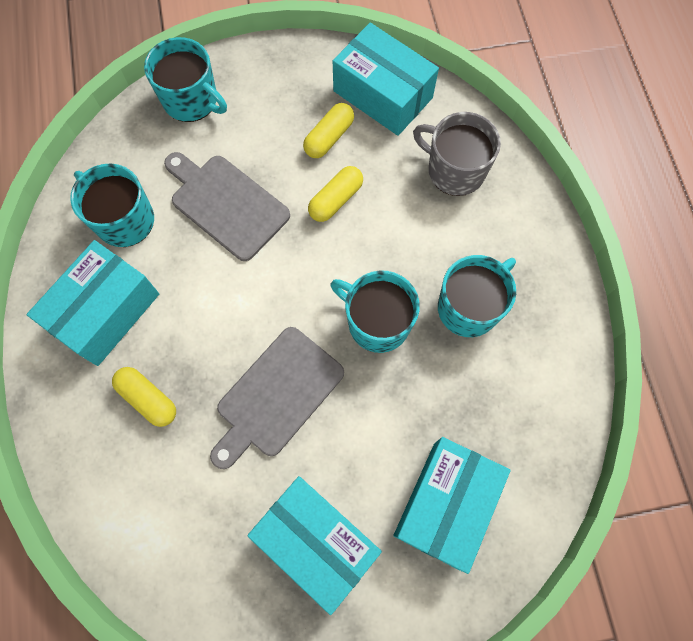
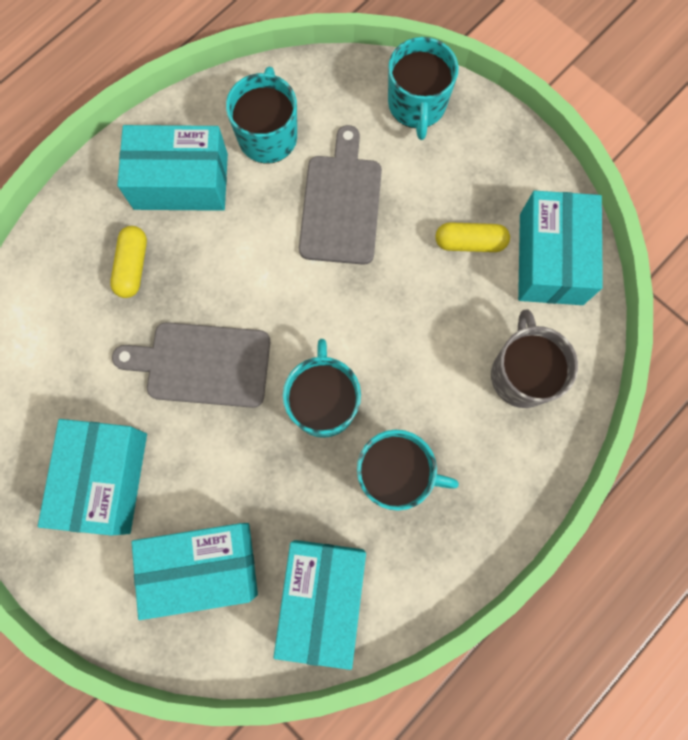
camera: 55 degrees right, 5 degrees up
(336, 200) = (413, 290): yellow capsule -> none
(530, 424) = (322, 597): none -> turquoise box

